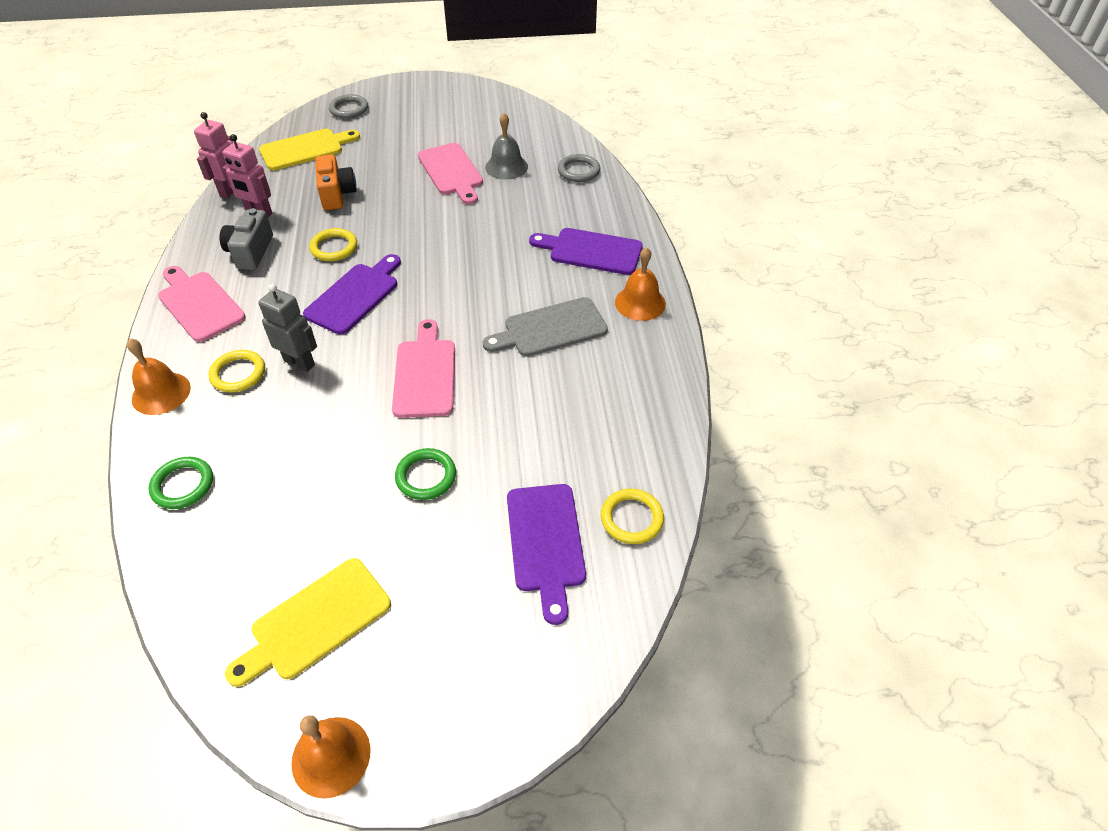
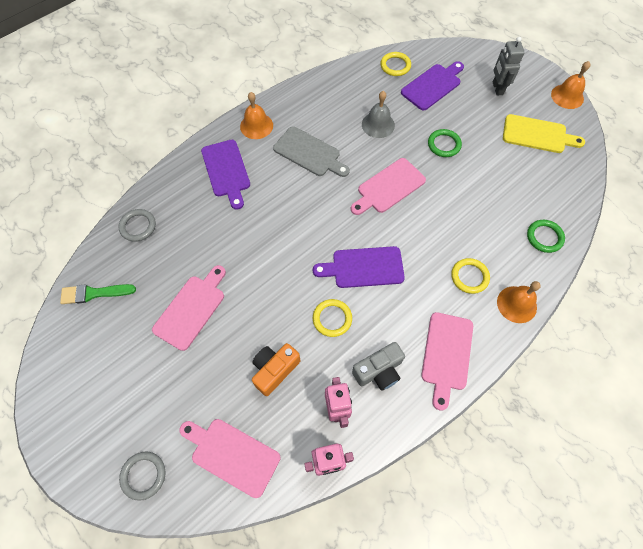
camera: 125 degrees left, 15 degrees up
(299, 362) = (435, 252): grey robot -> grey robot (497, 88)
(305, 149) = (232, 455): yellow cutting board -> pink cutting board
(506, 167) = (161, 276): grey bell -> grey bell (378, 124)
(531, 129) = (94, 293): none -> green brush

